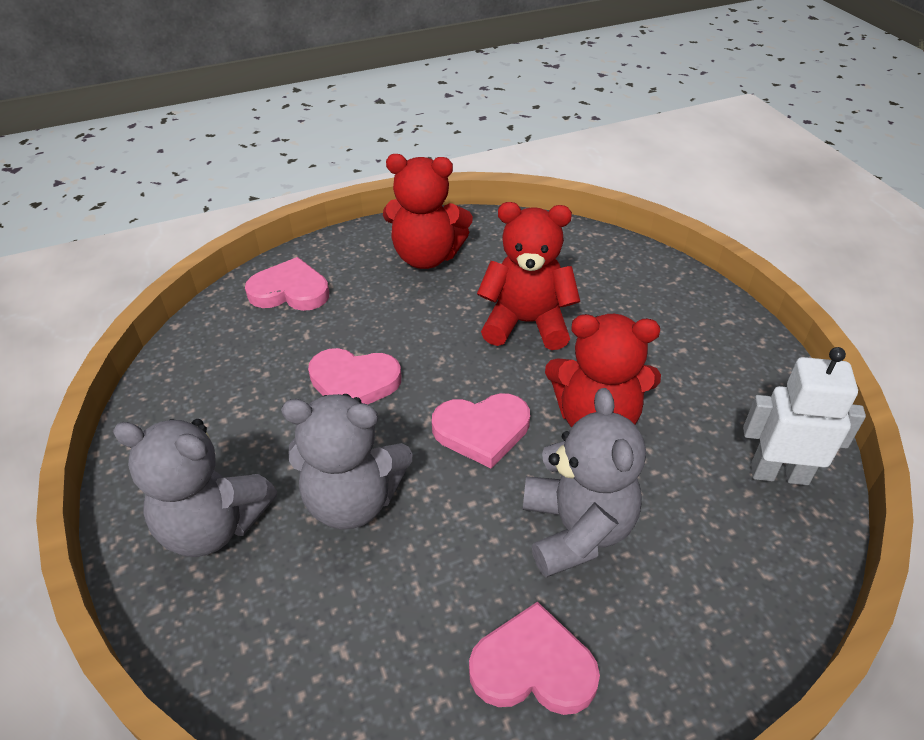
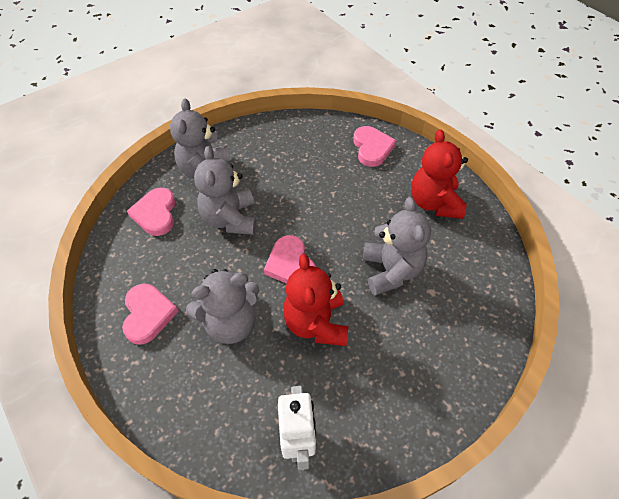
camera: 75 degrees right, 10 degrees up
(354, 382) = (309, 197): pink heart -> pink heart (155, 214)
(526, 323) = (391, 271): red teddy bear -> grey teddy bear

